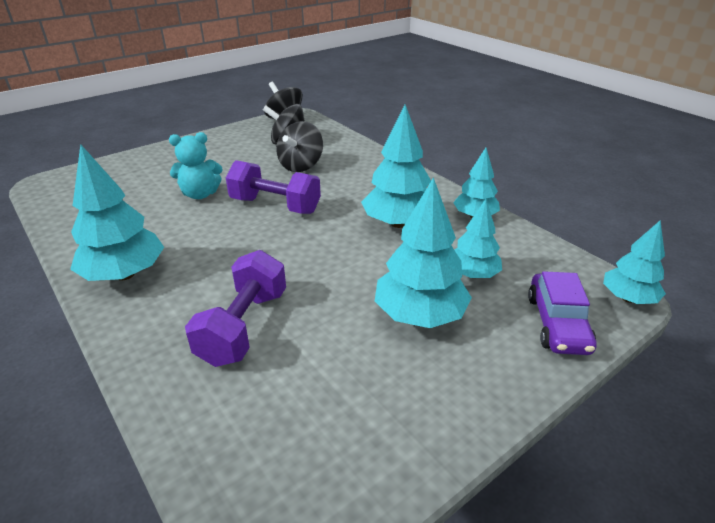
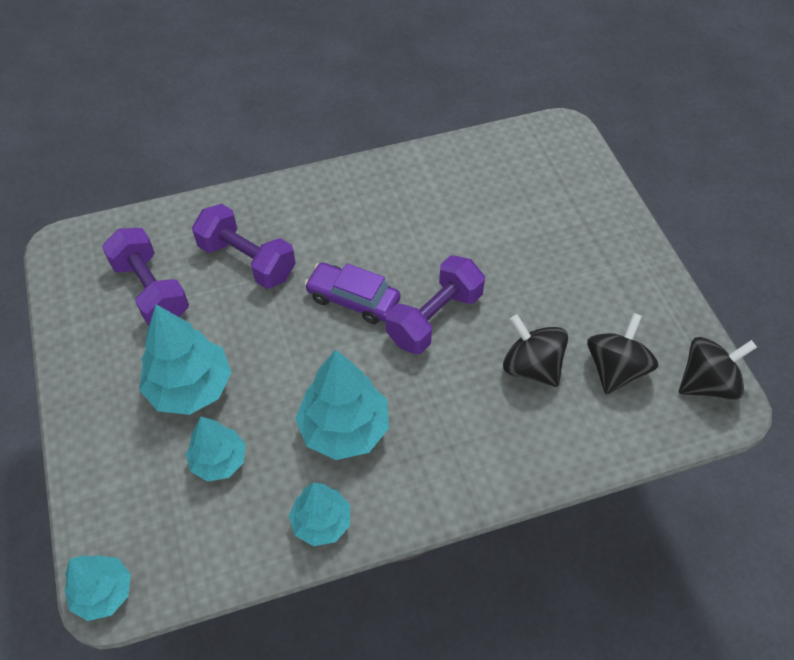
camera: 110 degrees right, 20 degrees up
(125, 274) = (359, 191): turquoise tree -> none
(200, 194) = (488, 254): turquoise teddy bear -> none
(316, 396) = (151, 290): none -> purple dumbbell
(557, 323) = (115, 497): purple car -> purple car (353, 299)

